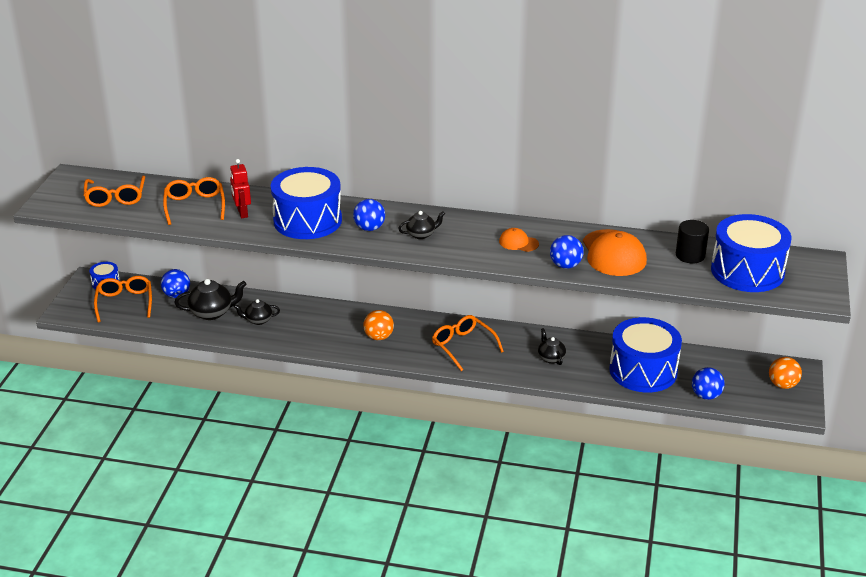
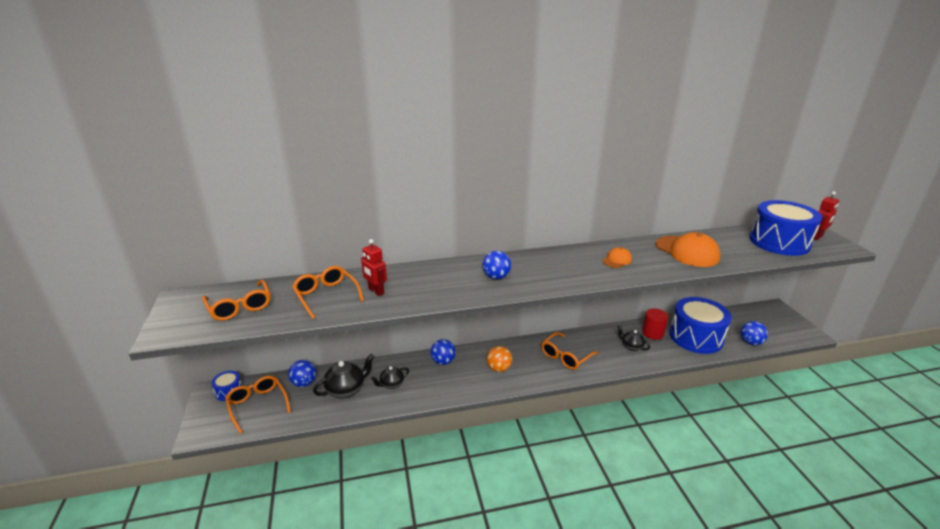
camera: 25 degrees left, 5 degrees down
(307, 220) = (439, 283): blue drum -> none
(421, 234) = (541, 272): black teapot -> none
(463, 346) = (565, 356): orange glasses -> orange glasses turned 75 degrees counterclockwise
(518, 243) = (617, 260): orange cap -> orange cap turned 135 degrees clockwise
(565, 265) = (669, 268): blue ball -> blue ball (443, 361)
(593, 352) = (652, 333): none -> red cylinder
(690, 255) = (733, 241): black cylinder -> none
(782, 385) = (780, 320): orange ball -> none
(810, 277) = (817, 237): none -> red robot

